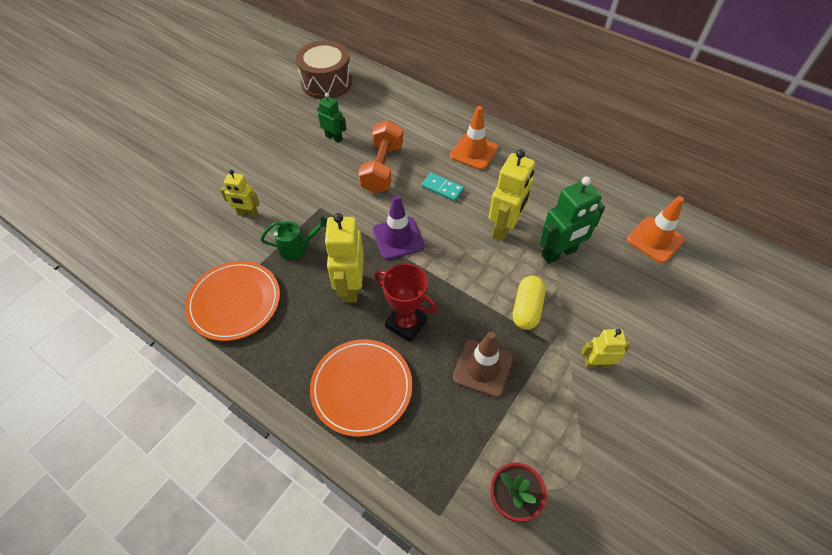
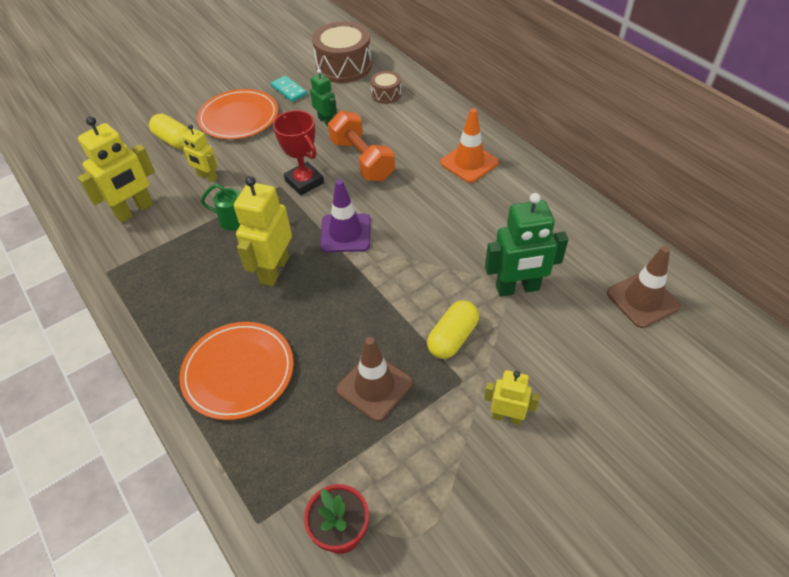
camera: 20 degrees right, 5 degrees down
(198, 184) = (174, 141): none -> yellow capsule
(234, 302) = (155, 258): orange plate -> orange plate (239, 117)
(376, 102) = (386, 94): none -> brown drum
(382, 168) = (362, 160): orange dumbbell -> orange dumbbell turned 60 degrees counterclockwise
(406, 323) = (314, 320): red trophy -> red trophy (304, 182)
(442, 188) = (416, 193): turquoise domino -> turquoise domino (289, 90)
(504, 228) = (467, 248): yellow robot -> yellow robot (134, 210)
(655, 240) = (642, 300): orange traffic cone -> brown traffic cone

